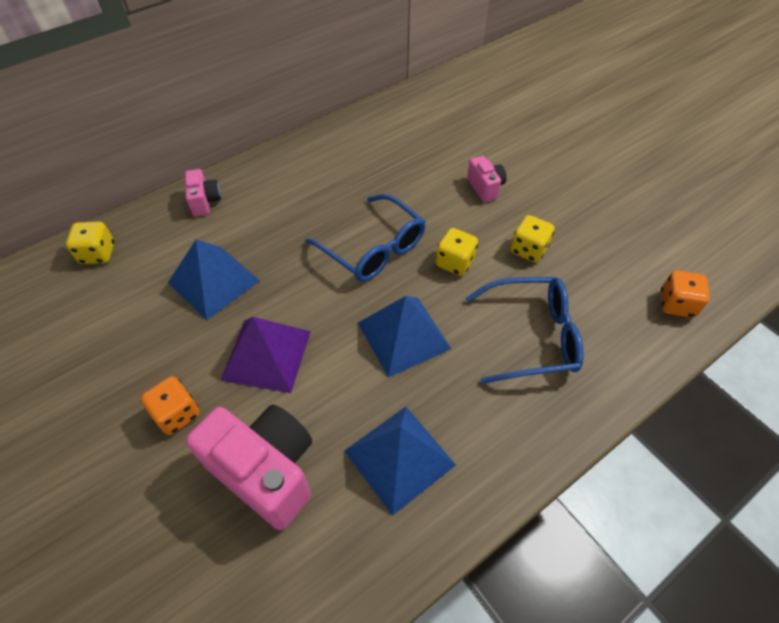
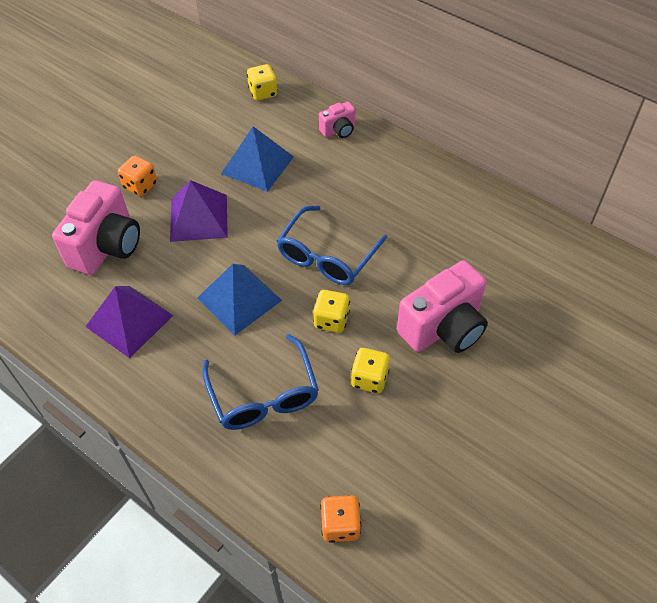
camera: 75 degrees right, 0 degrees up
(399, 457) = (129, 320): blue pyramid -> purple pyramid
(485, 188) = (443, 328): pink camera -> pink camera, size x1.99

